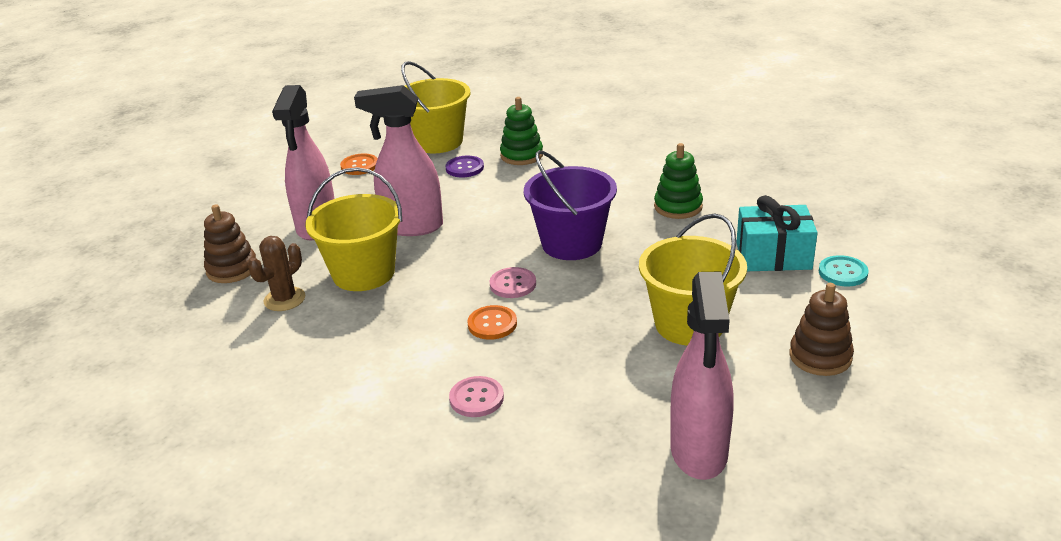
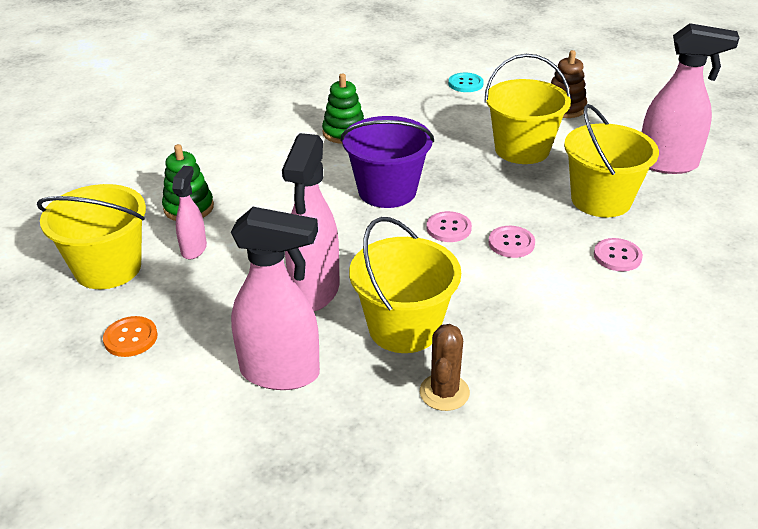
camera: 85 degrees left, 5 degrees up
(232, 269) = (362, 452): brown stacking toy -> none
(284, 299) = (444, 392): brown cactus -> brown cactus turned 60 degrees clockwise
(464, 168) = (194, 249): purple button -> pink spray bottle
(492, 324) = (511, 243): orange button -> pink button
(590, 387) = (601, 200): none -> yellow bucket
(773, 256) = (436, 104): turquoise gift -> none

